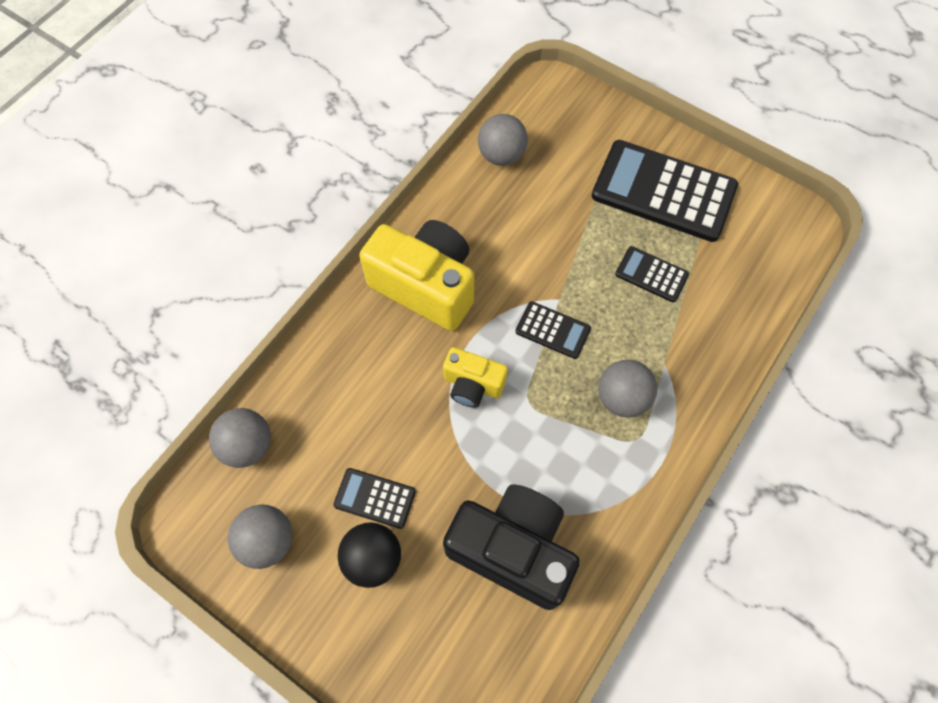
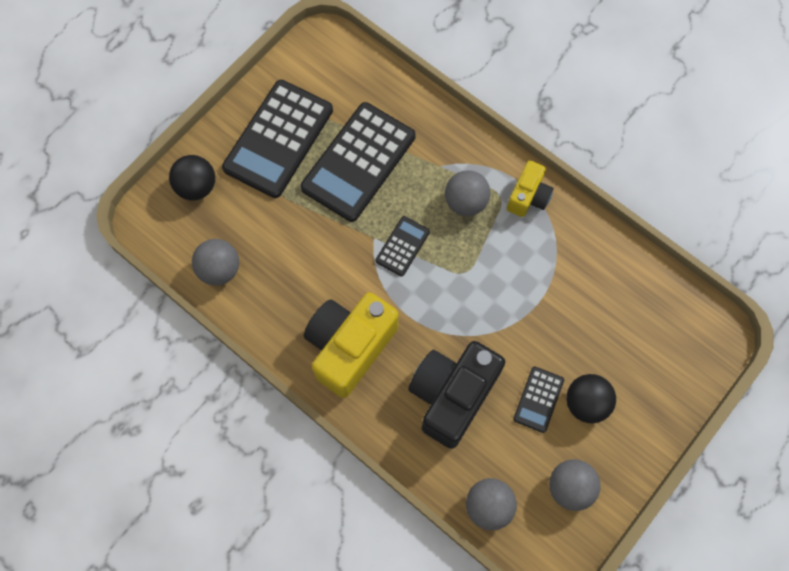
camera: 85 degrees left, 5 degrees up
(473, 385) = (446, 315): yellow camera -> yellow camera (528, 197)
(512, 549) = (581, 297): black camera -> black camera (452, 395)
(591, 124) = (197, 187): none -> black ball
(651, 275) = (358, 162): black calculator -> black calculator, size x2.10

